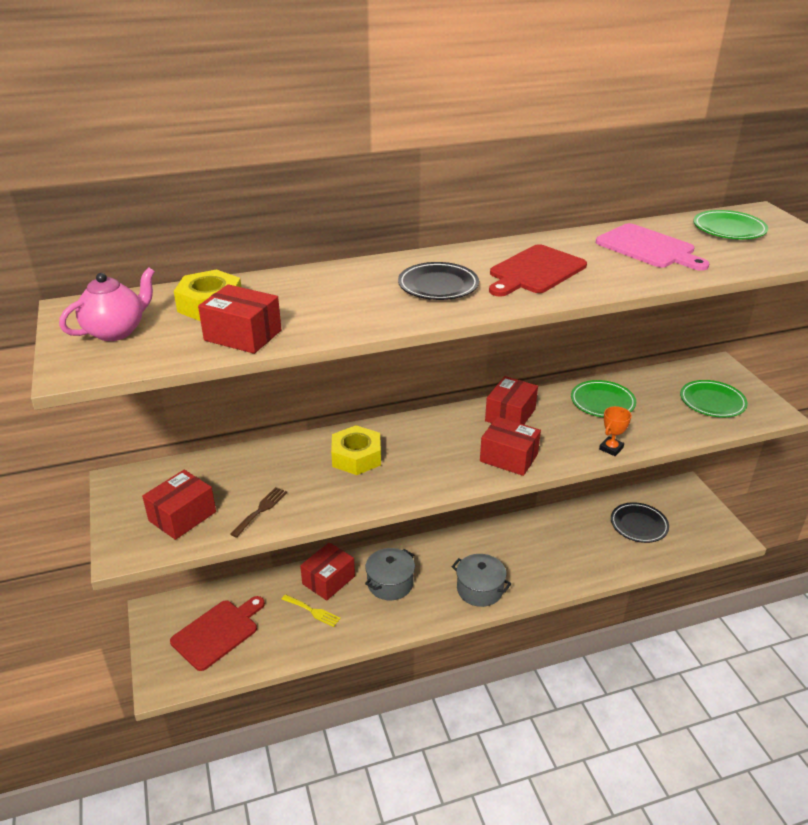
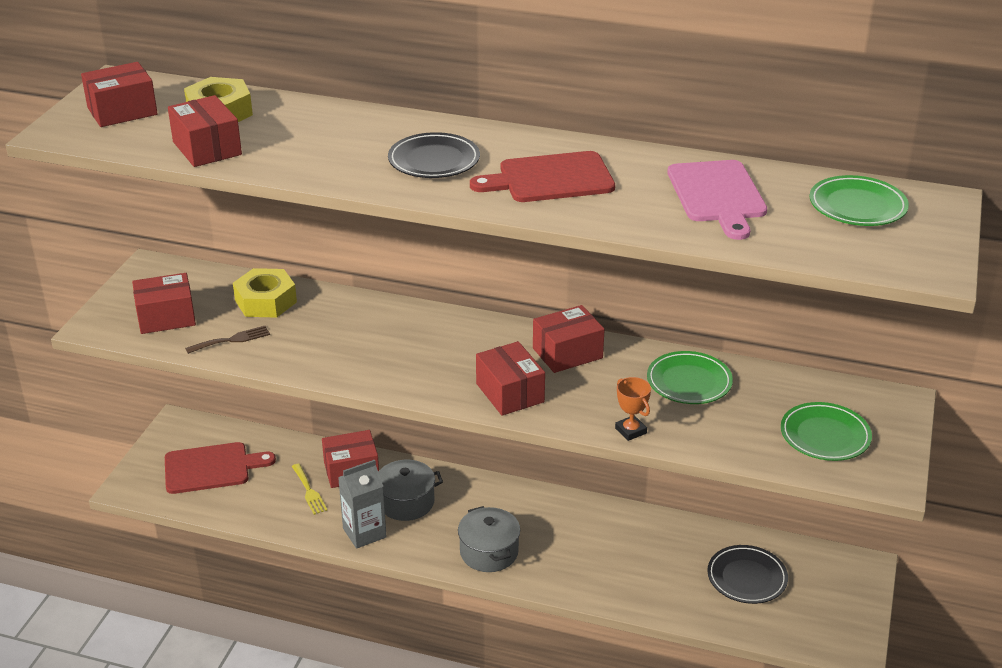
camera: 35 degrees right, 0 degrees up
(116, 331) = (122, 111): pink teapot -> red box
(356, 457) = (366, 329): yellow nut -> yellow nut (265, 301)
(384, 621) = (364, 533): none -> grey carton
(611, 448) = (630, 431): orange trophy -> orange trophy turned 75 degrees clockwise

